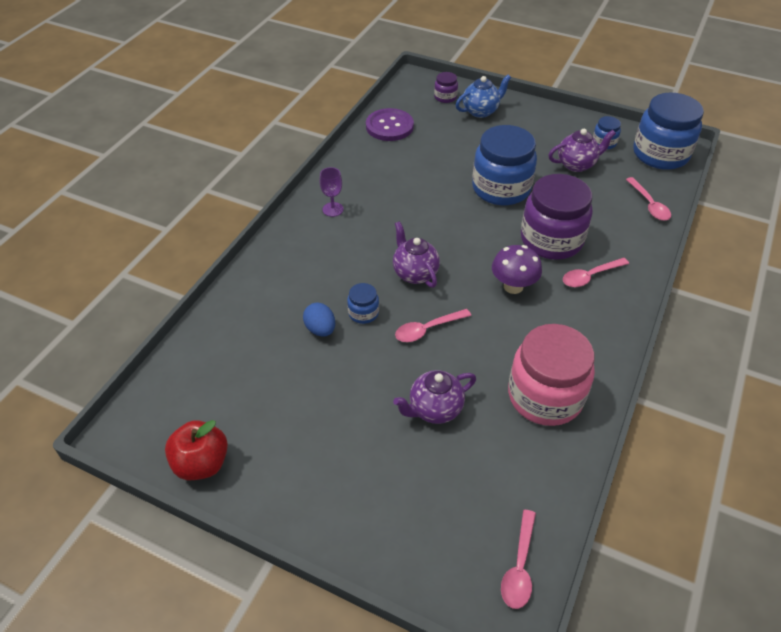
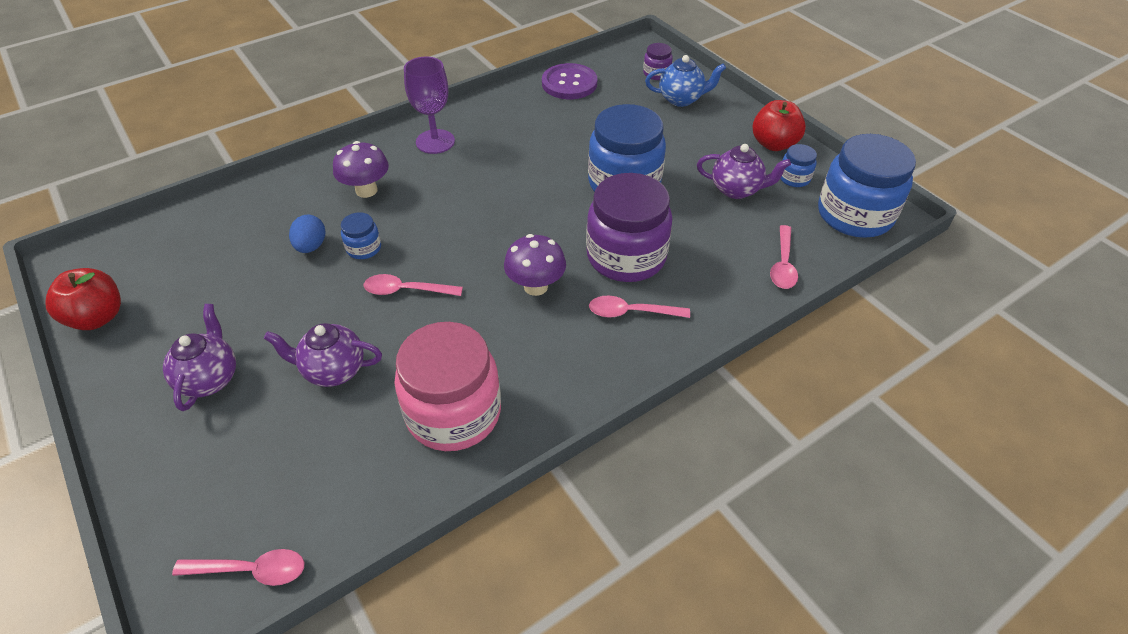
camera: 30 degrees right, 0 degrees up
(318, 268) = (366, 190): none -> purple mushroom
(333, 209) = (435, 141): purple goblet -> purple goblet, size x1.63
(415, 273) = (450, 232): purple teapot -> purple teapot (210, 379)
(519, 566) = (250, 570): pink spoon -> pink spoon turned 135 degrees counterclockwise
(570, 123) = (774, 144): none -> red apple

